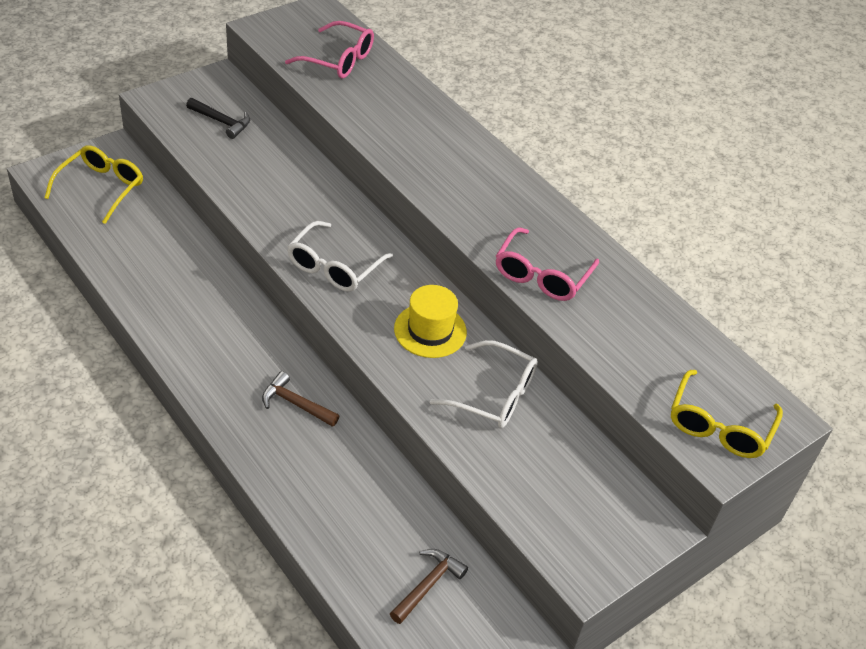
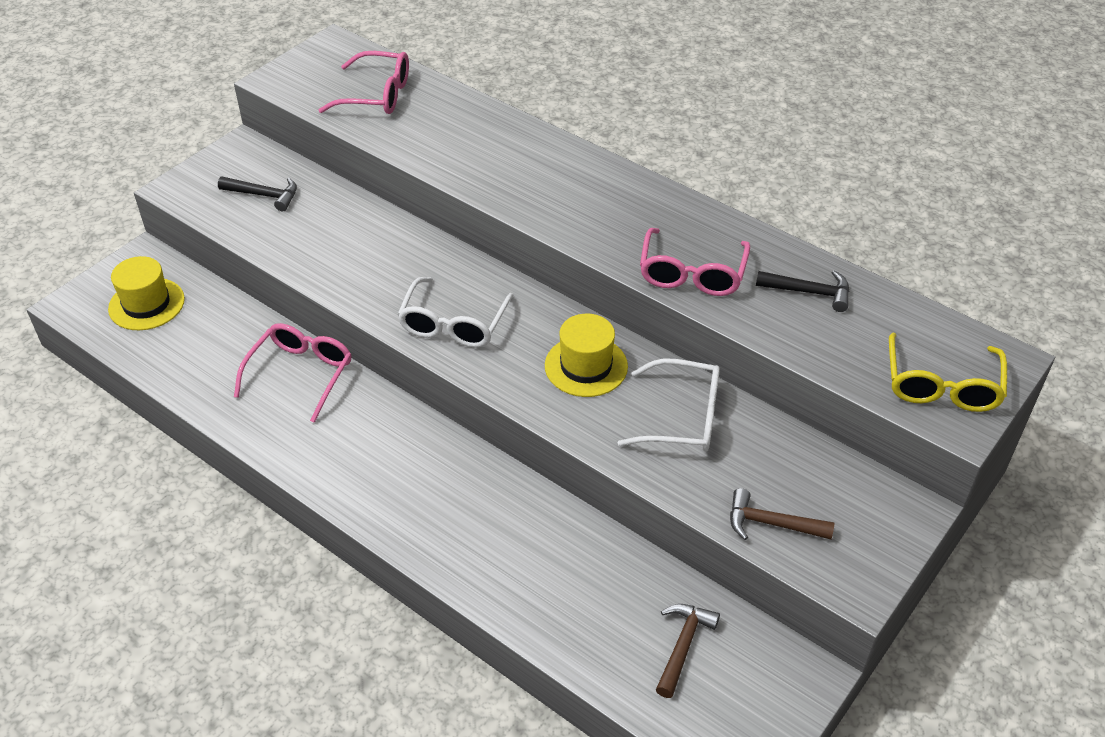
camera: 10 degrees left, 0 degrees up
(101, 188) = (146, 304): yellow glasses -> yellow hat
(202, 276) = (301, 374): none -> pink glasses
(296, 404) = (460, 487): brown hammer -> brown hammer (771, 523)
(637, 317) = (809, 292): none -> black hammer

